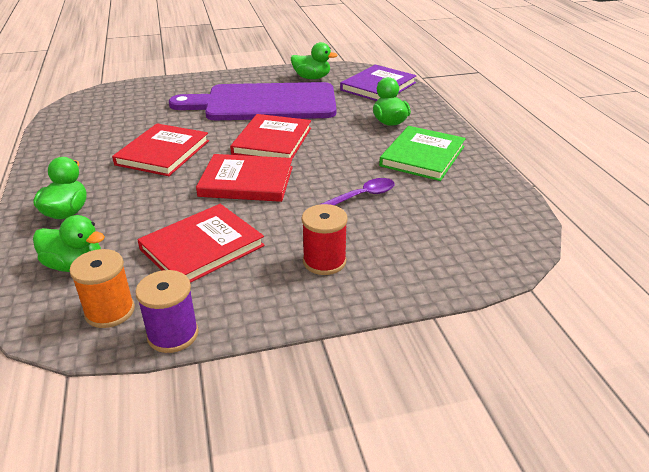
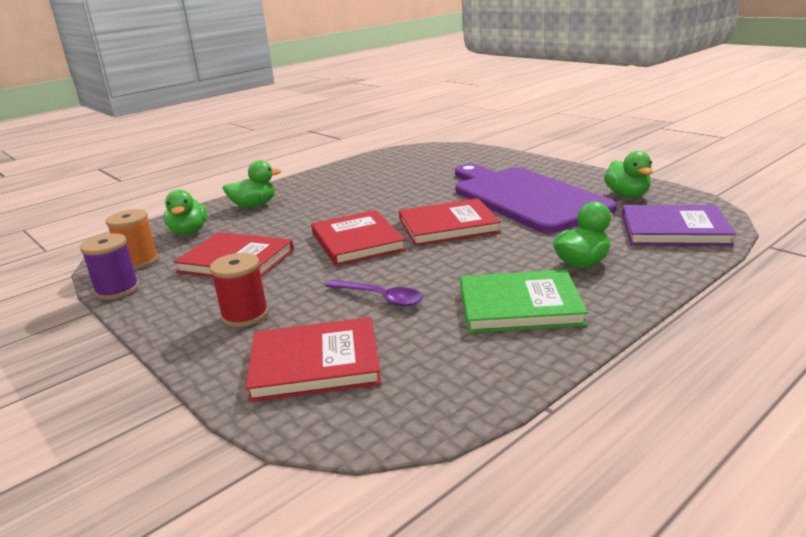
camera: 65 degrees right, 10 degrees down
(163, 153) = (372, 199): red book -> red book (315, 363)

